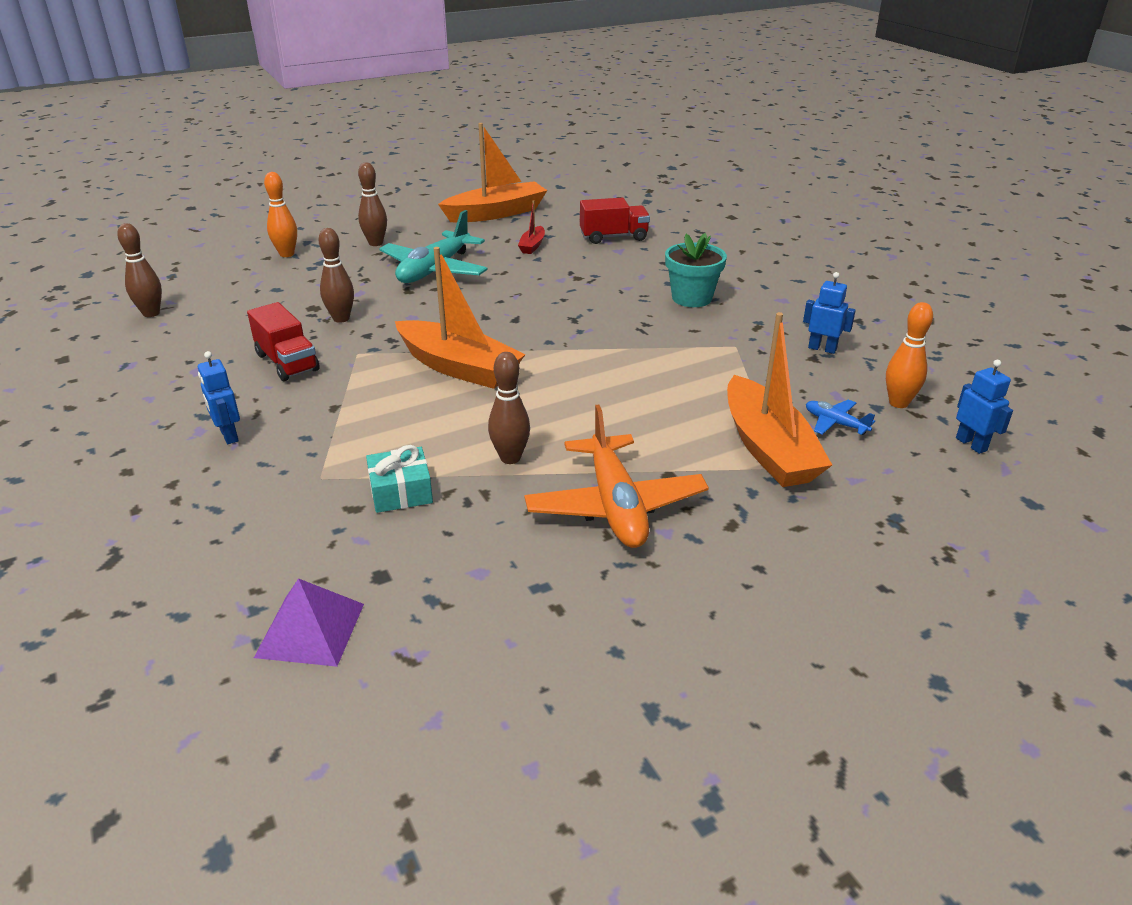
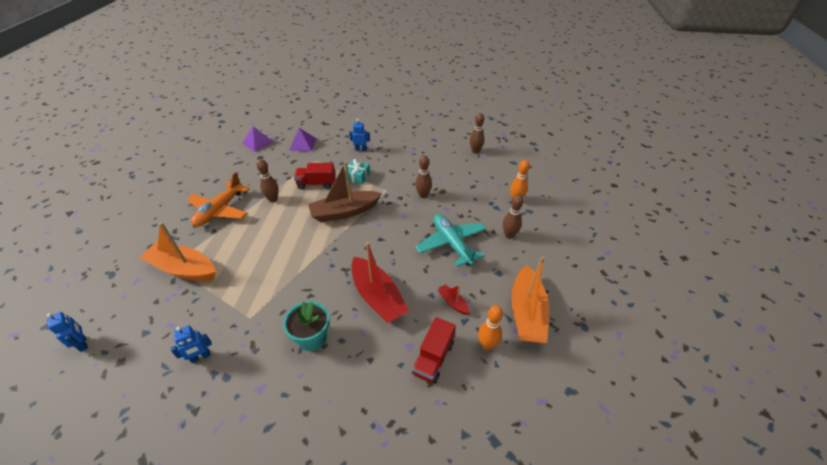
camera: 125 degrees right, 10 degrees up
(261, 536) = (302, 144): none -> purple pyramid
(287, 362) = (398, 172): red truck -> red truck (316, 184)
(401, 491) = (288, 171): turquoise gift -> turquoise gift (357, 176)
(459, 367) = (344, 212): orange boat -> brown boat
(584, 284) = (377, 297): none -> red boat
(615, 505) = (220, 210): orange plane -> orange plane turned 90 degrees counterclockwise
(835, 423) = (161, 305): blue plane -> none
(898, 403) = (134, 345): orange bowling pin -> orange bowling pin (487, 345)
(971, 444) = (83, 344): blue robot -> blue robot turned 135 degrees counterclockwise

